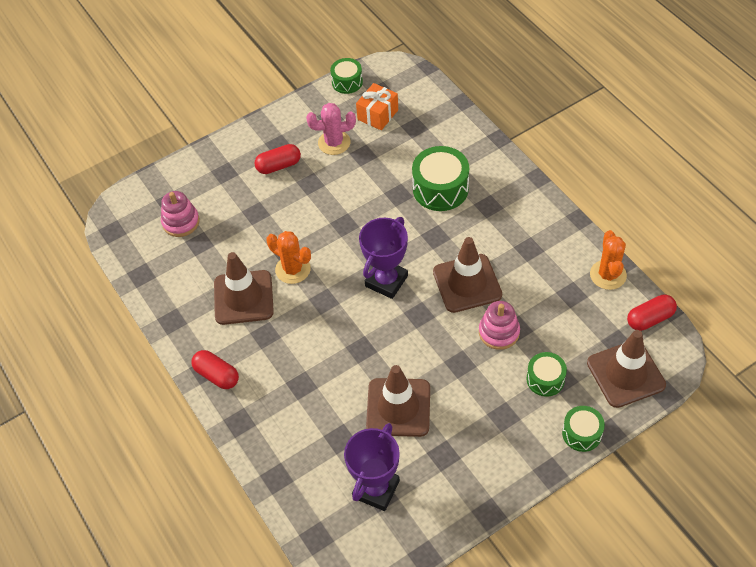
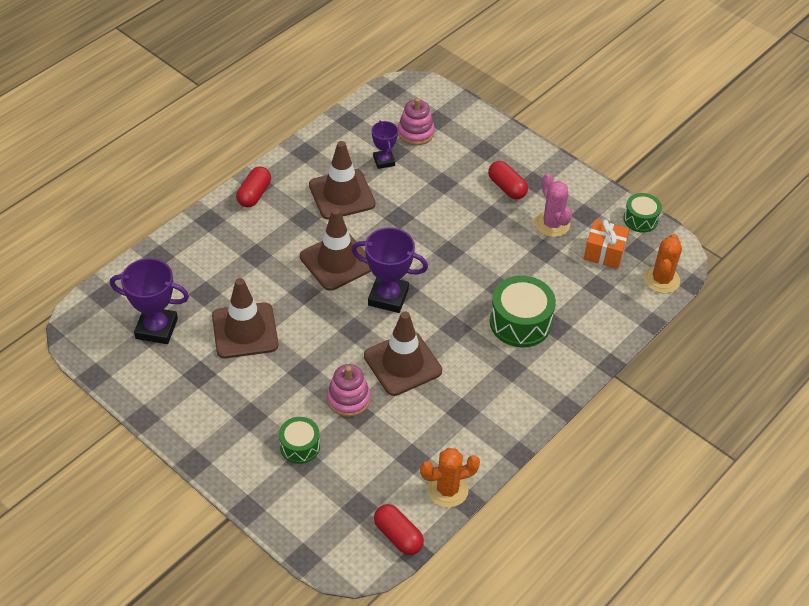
camera: 70 degrees right, 5 degrees down
(210, 255) = (384, 161): none -> purple trophy
(293, 269) = (383, 223): orange cactus -> orange cactus (661, 279)
(581, 433) = (241, 485): green drum -> none
(625, 374) = (321, 518): brown traffic cone -> brown traffic cone (337, 261)

